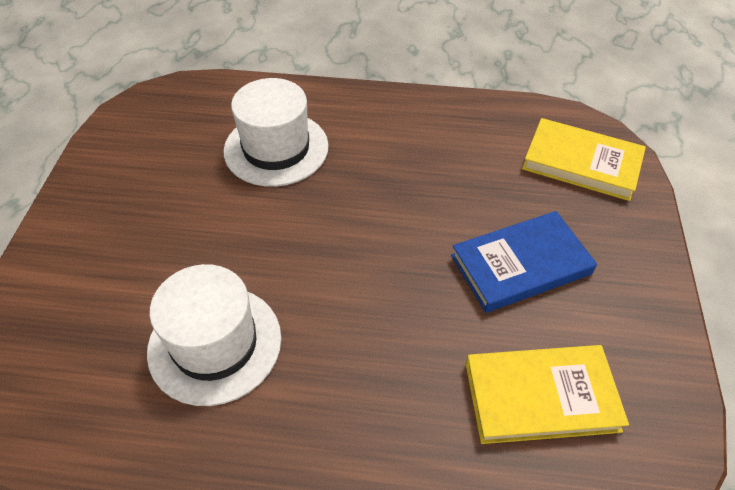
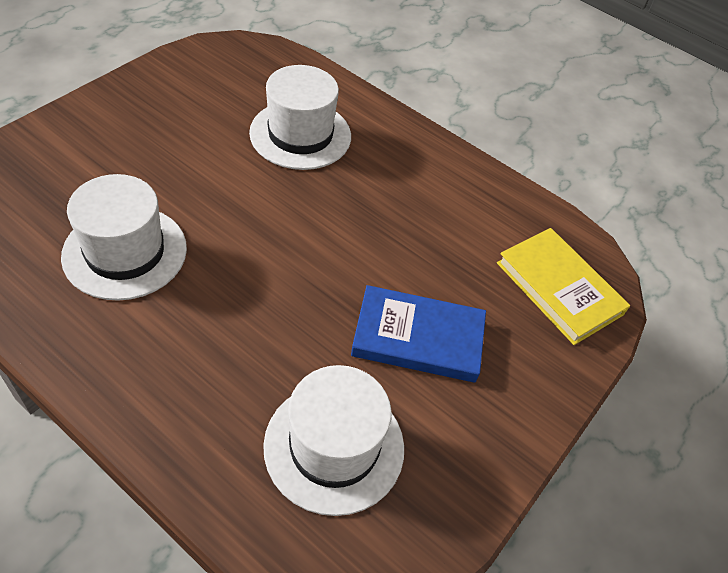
camera: 25 degrees right, 0 degrees up
(541, 397) = (334, 446): yellow book -> white hat

